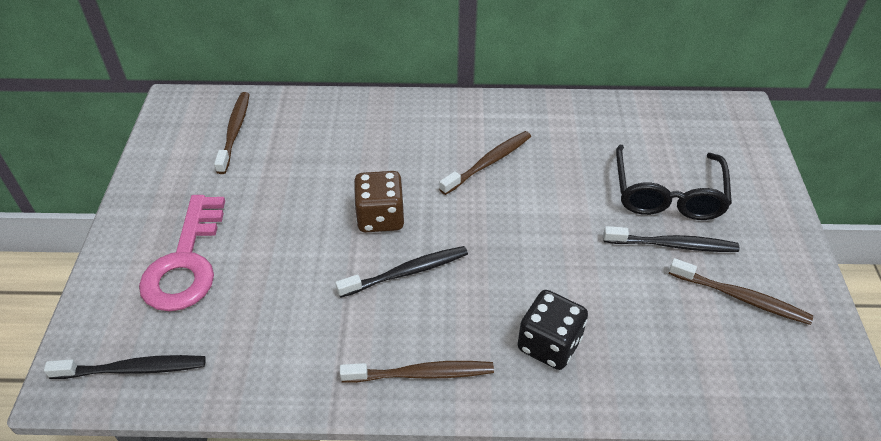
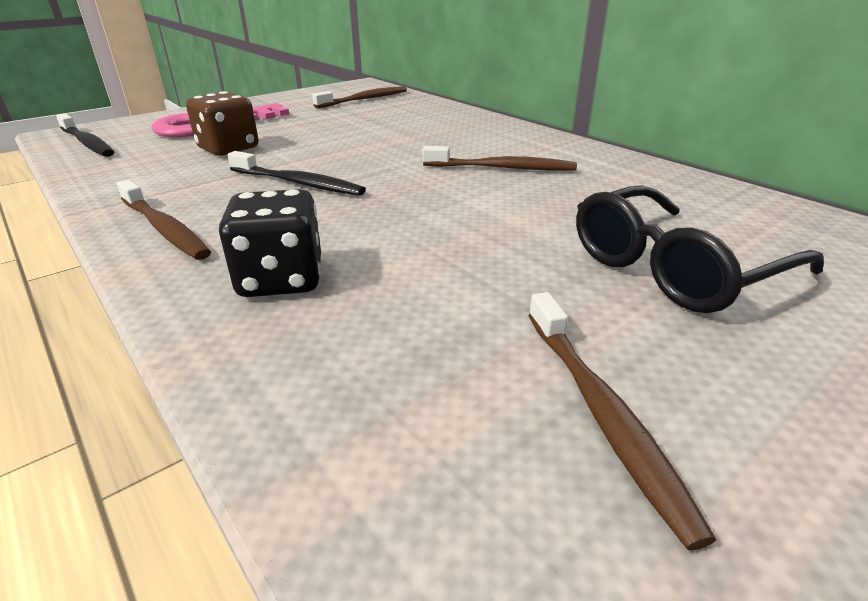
camera: 50 degrees right, 15 degrees down
(380, 217) = (352, 156): brown dice -> brown dice (228, 148)
(673, 245) = (592, 304): black toothbrush -> none

